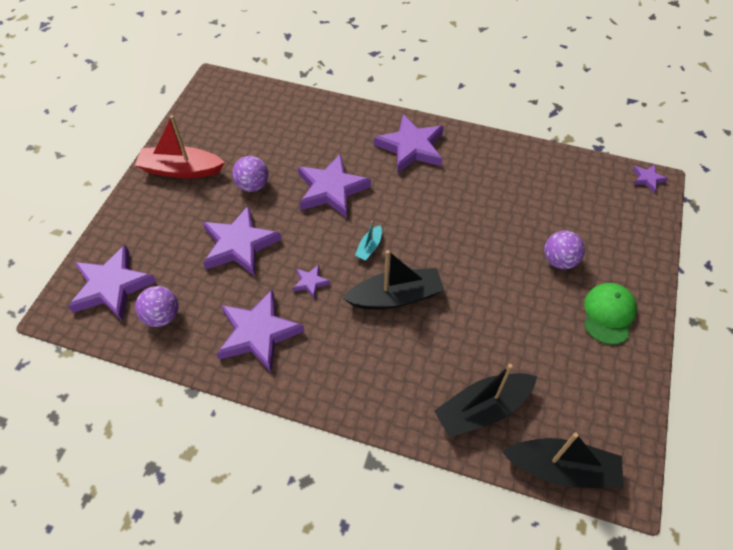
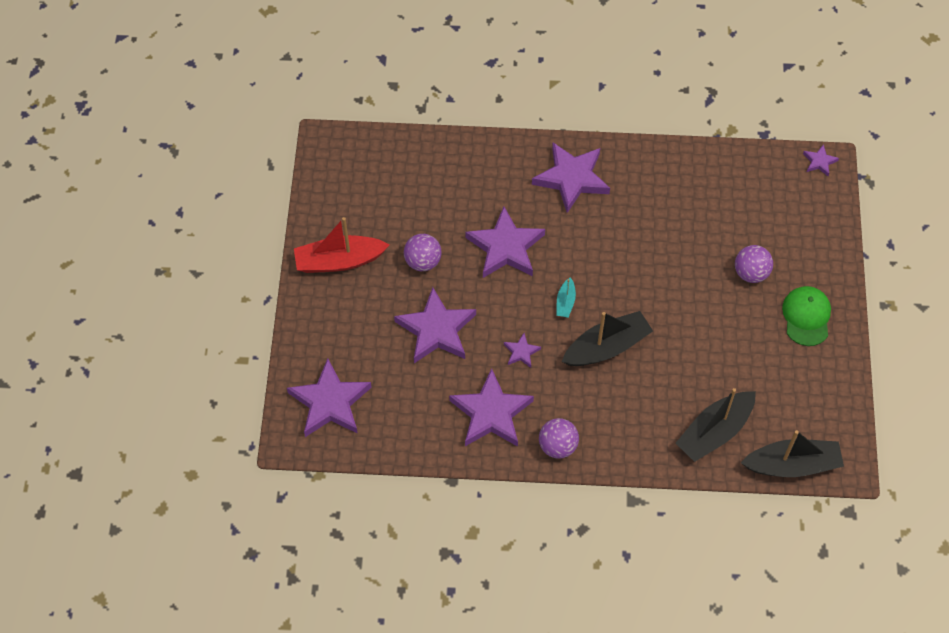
camera: 15 degrees left, 5 degrees up
(162, 316) = (393, 419): purple ball -> purple ball (557, 446)

